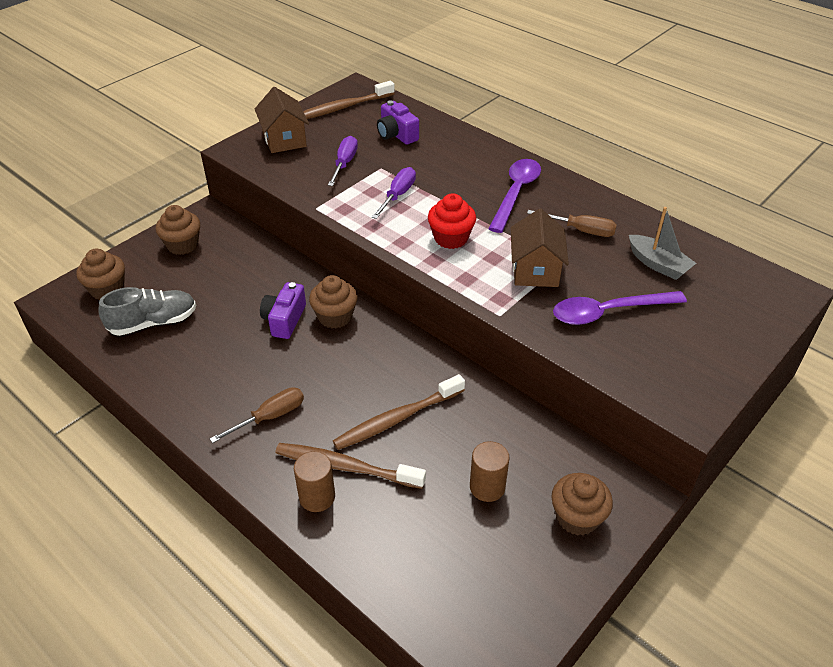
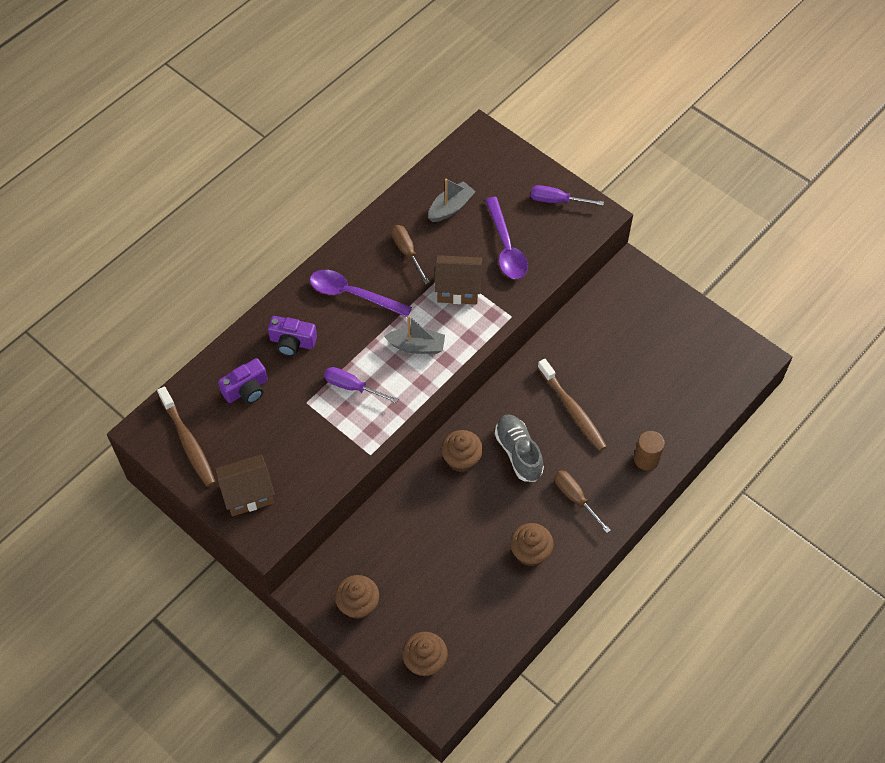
camera: 90 degrees left, 15 degrees up
(153, 322) = (470, 608): grey shoe -> grey shoe (518, 453)
(284, 320) = (466, 499): purple camera -> purple camera (292, 342)
(344, 163) = (296, 434): purple screwdriver -> purple screwdriver (557, 201)
(346, 467) = (619, 442): brown toothbrush -> none
(451, 238) = (416, 346): red cupcake -> grey boat
(487, 487) = (629, 354): brown cylinder -> none
(577, 517) = (649, 305): brown cupcake -> brown cupcake (530, 552)
(581, 230) = (407, 252): brown screwdriver -> brown screwdriver turned 45 degrees counterclockwise

